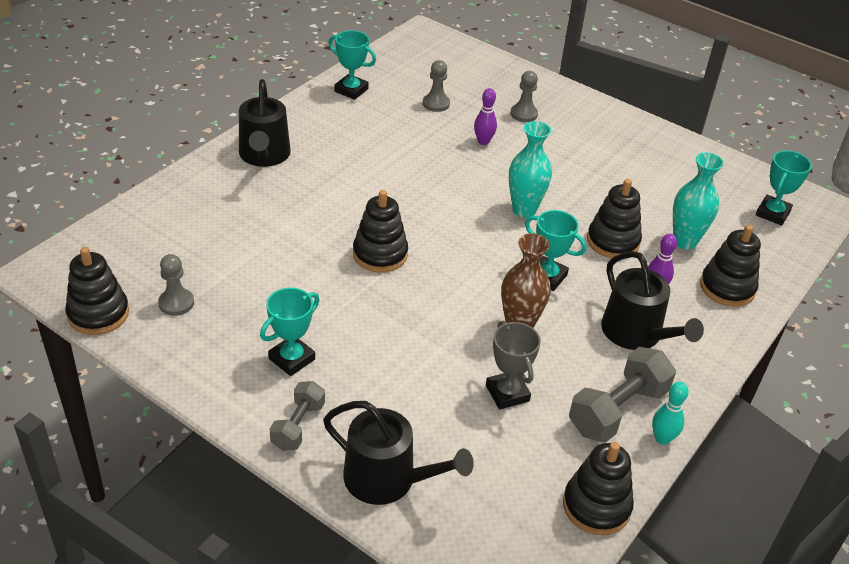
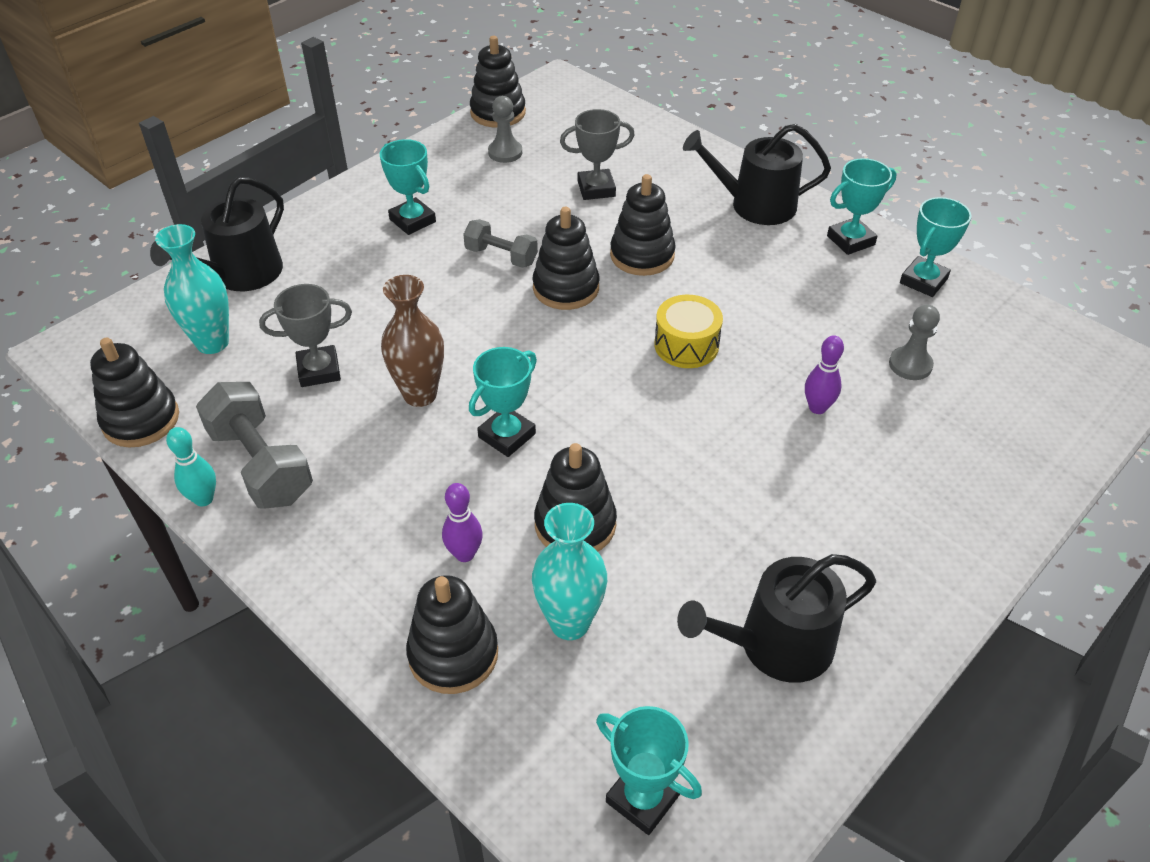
camera: 100 degrees right, 5 degrees up
(240, 241) = (596, 189): none -> grey trophy
(298, 426) = (325, 223): grey dumbbell -> grey dumbbell (501, 256)
(308, 115) = (850, 240): none -> turquoise trophy
(334, 214) = (642, 255): none -> black stacking toy
(436, 193) = (686, 345): none -> yellow drum
(524, 114) = (906, 467): grey pawn -> none
(524, 210) = (651, 432): turquoise vase -> turquoise vase (212, 343)
(636, 334) = (381, 511): black watering can -> black watering can (775, 645)

